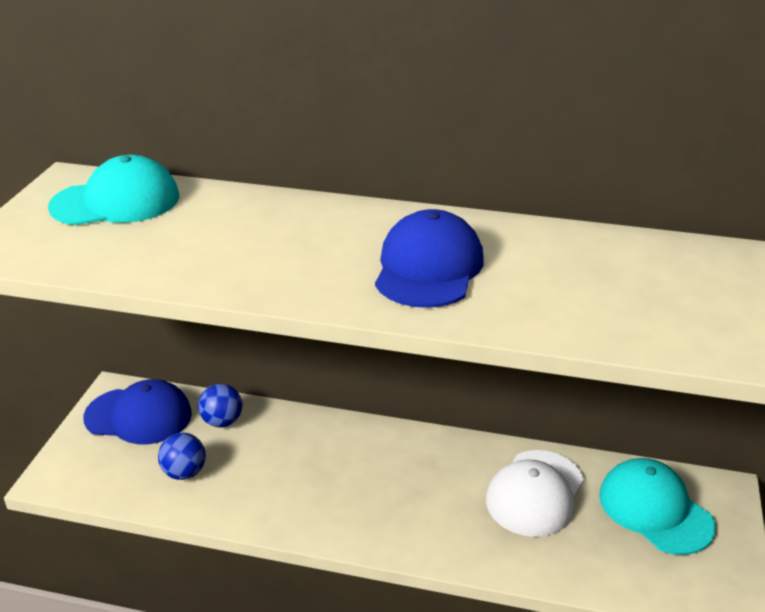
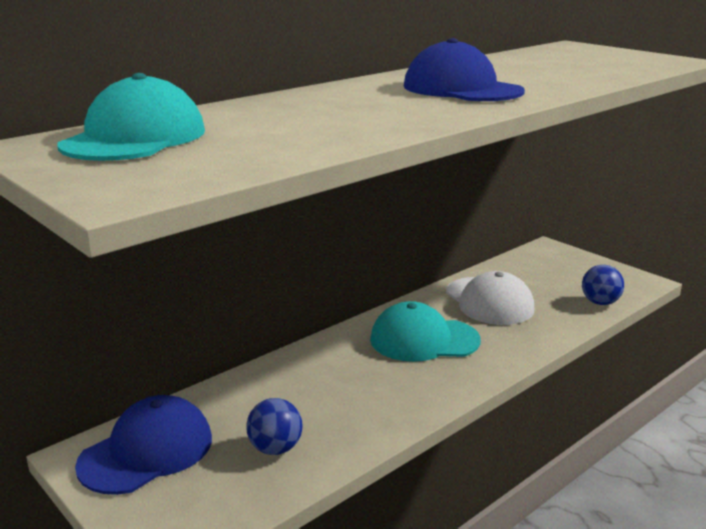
camera: 55 degrees left, 10 degrees down
(222, 421) = (230, 403): blue ball -> blue ball (600, 302)
(655, 510) = (544, 272): turquoise cap -> turquoise cap (424, 340)

